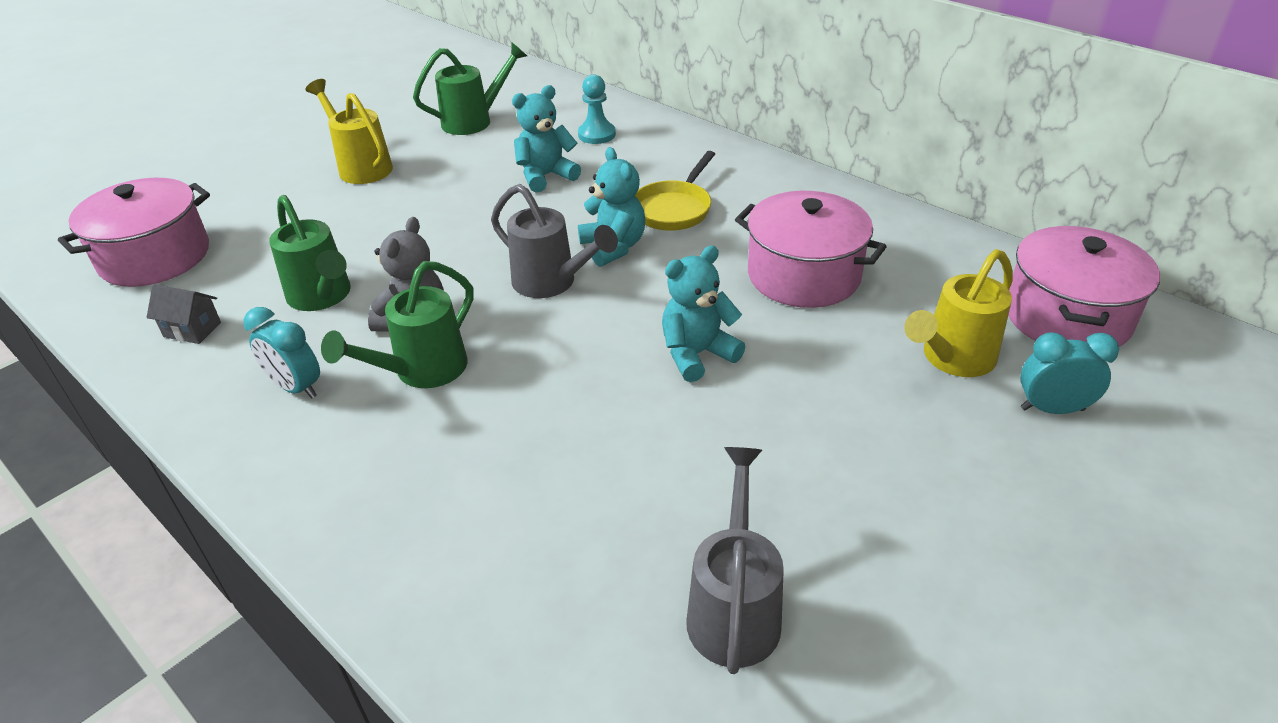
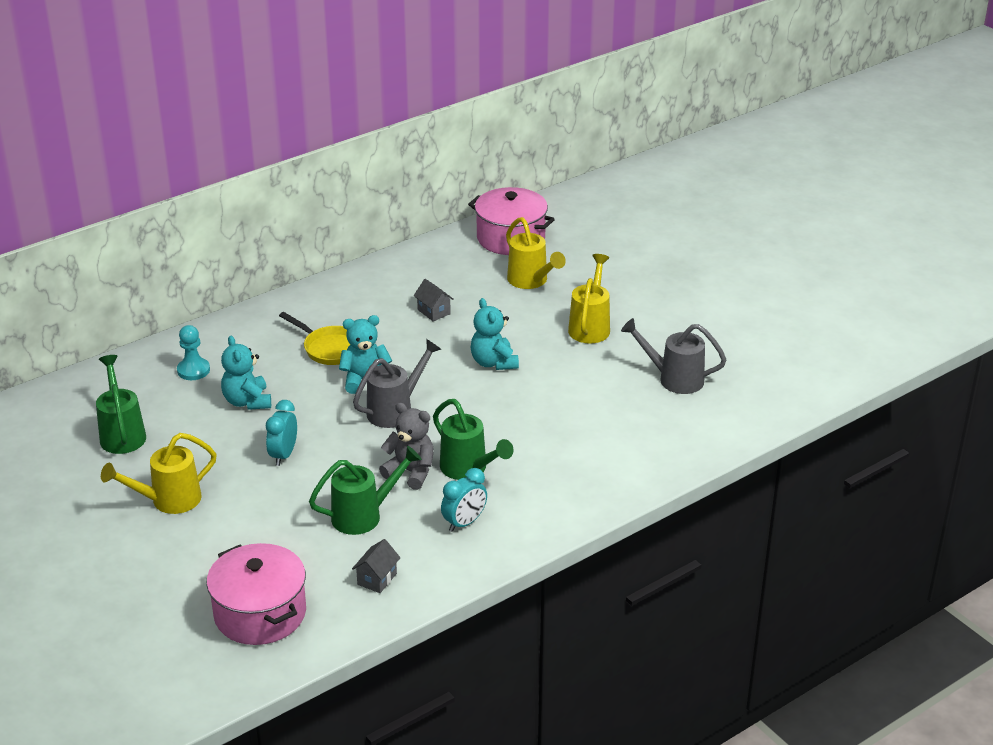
camera: 80 degrees left, 5 degrees down
(803, 275) = (434, 312): pink pot -> grey house
(855, 454) = (590, 327): none -> yellow watering can
(1052, 409) = (578, 264): turquoise clock -> turquoise clock (283, 455)

